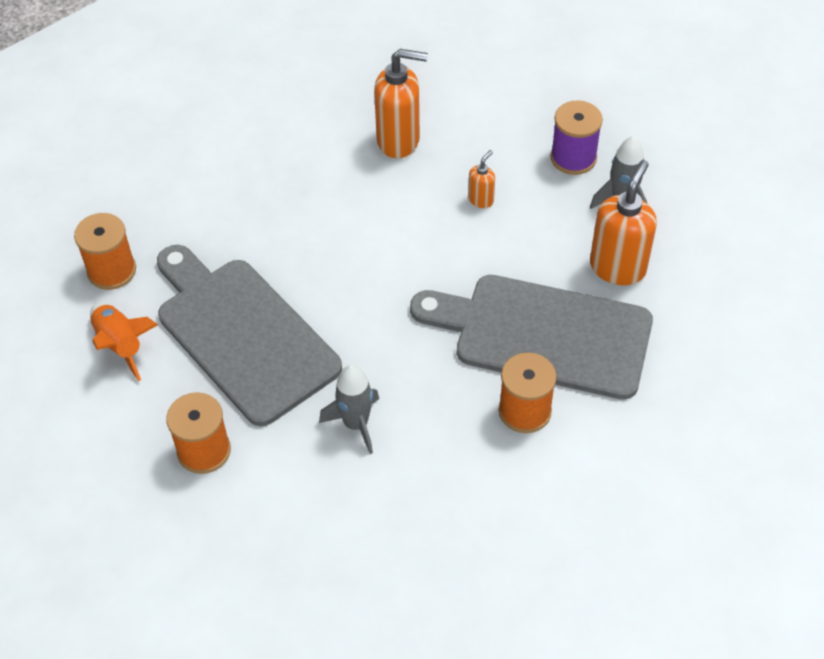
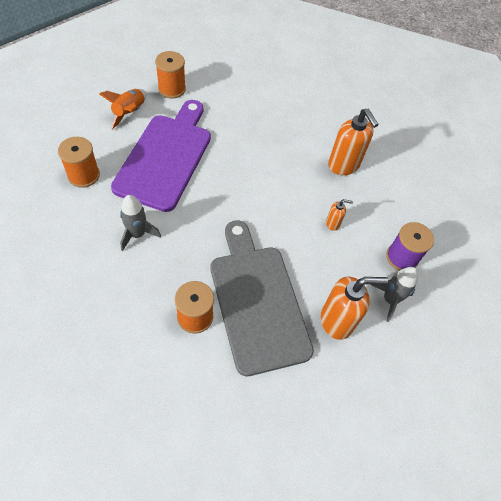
camera: 50 degrees right, 5 degrees up
(243, 334) = (166, 157): grey cutting board -> purple cutting board

